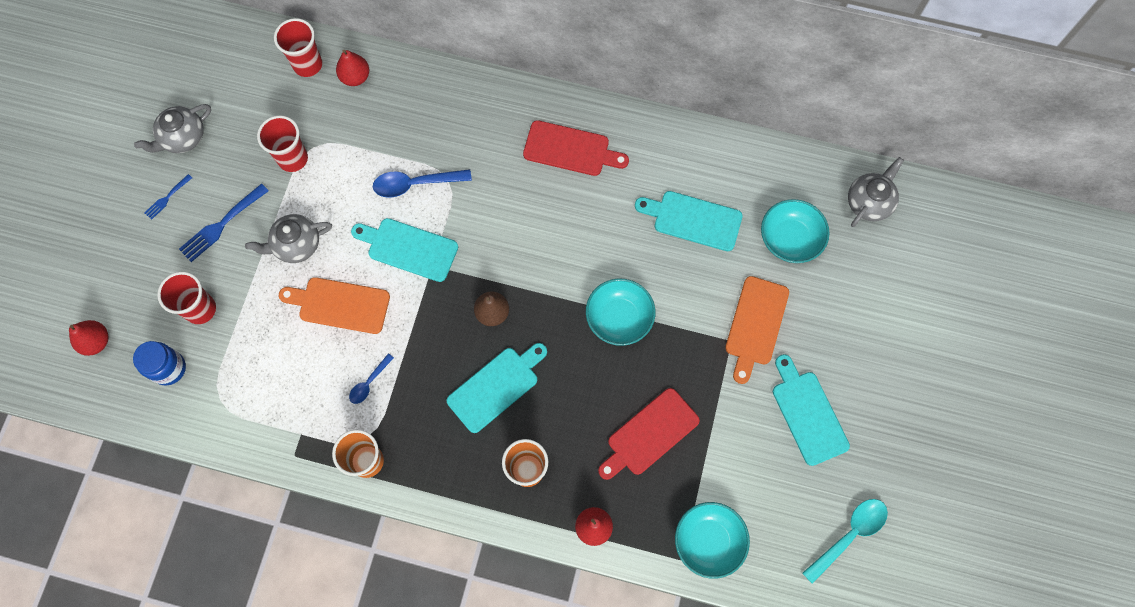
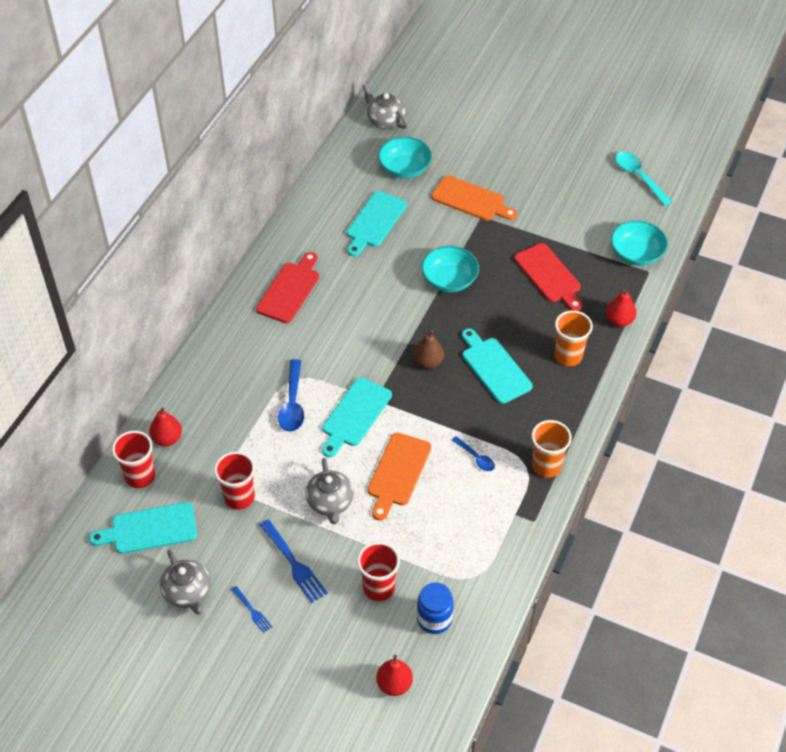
camera: 80 degrees left, 20 degrees down
(807, 413) = (546, 183): turquoise cutting board -> turquoise cutting board (149, 529)

